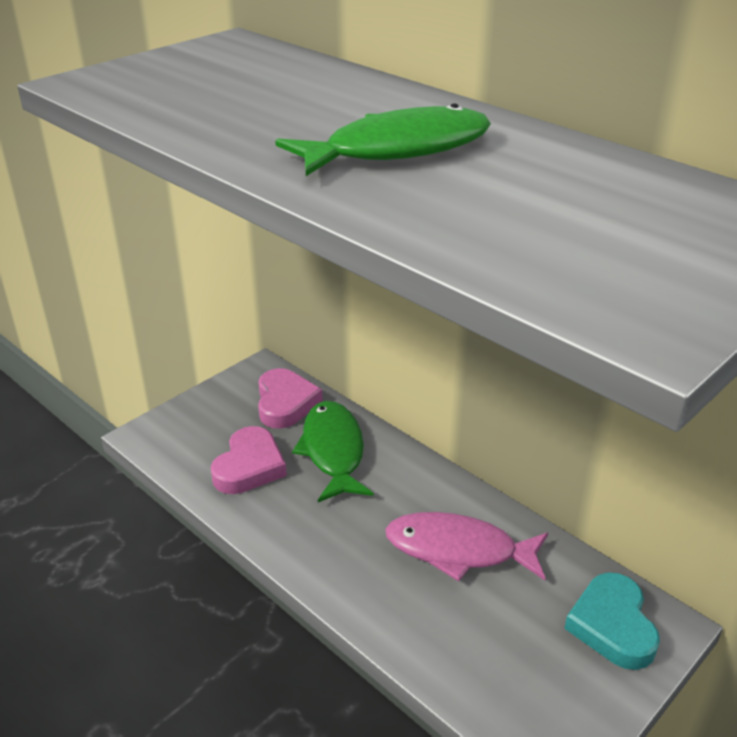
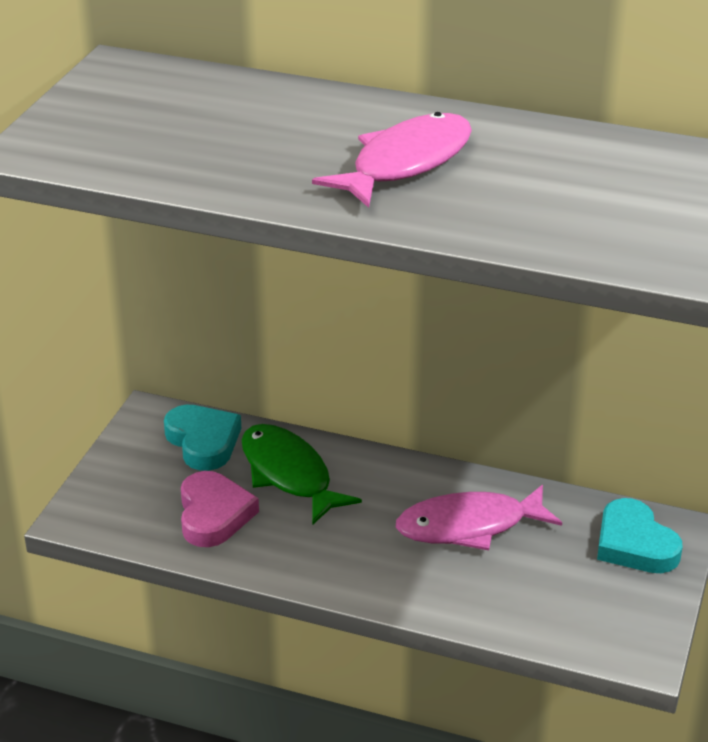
camera: 25 degrees left, 0 degrees up
(285, 403) = (203, 441): pink heart -> turquoise heart
(398, 150) = (405, 163): green fish -> pink fish

